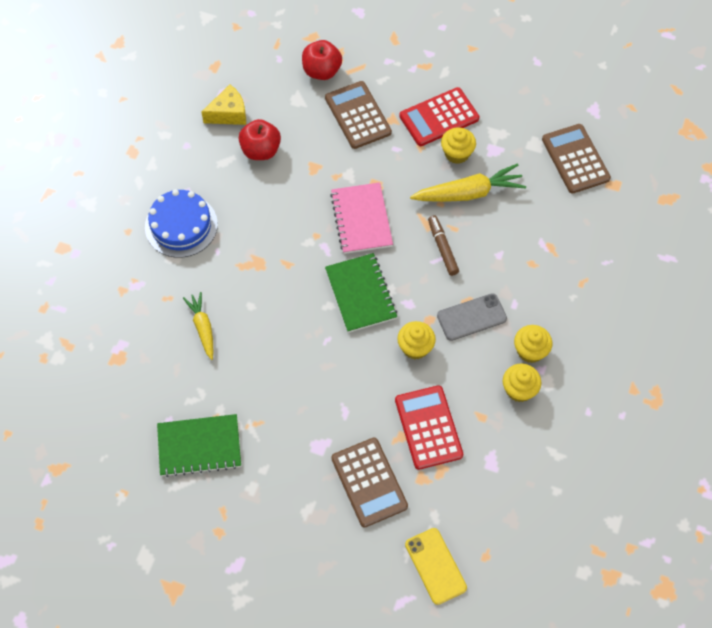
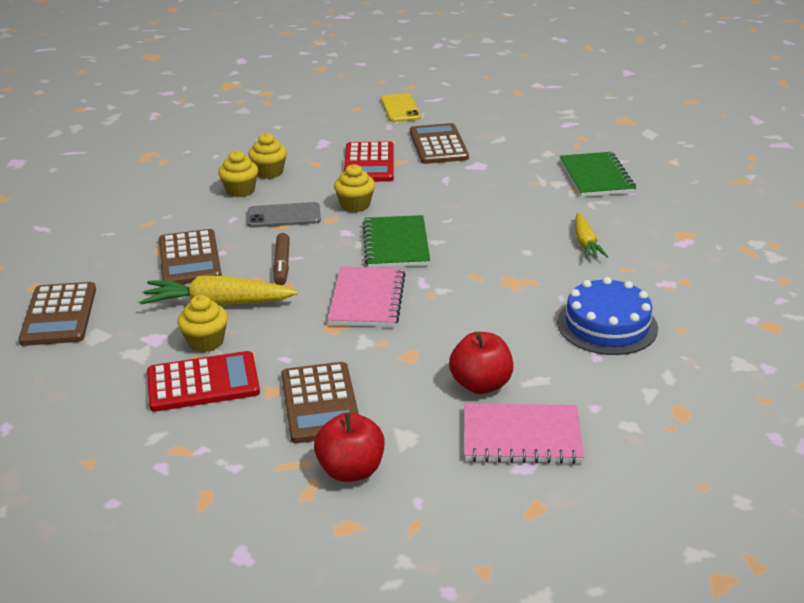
camera: 165 degrees left, 30 degrees down
(199, 446) = (596, 177): green notebook -> green notebook turned 75 degrees clockwise
(229, 113) = (521, 436): yellow cheese -> pink notebook
(519, 241) = (190, 259): none -> brown calculator

